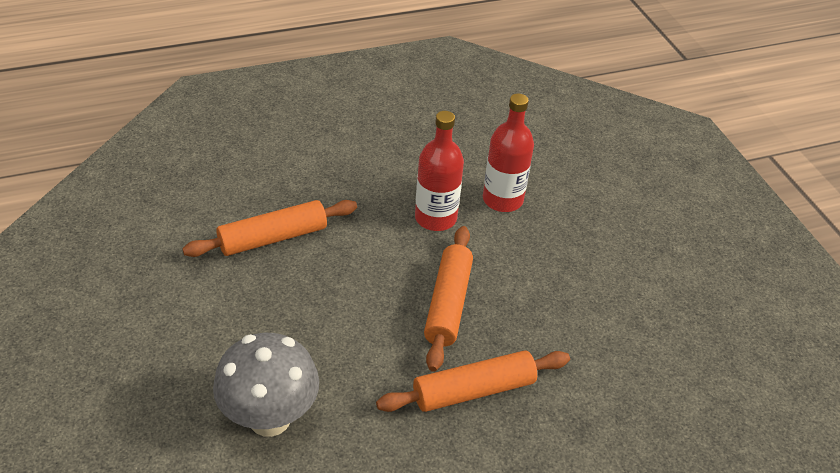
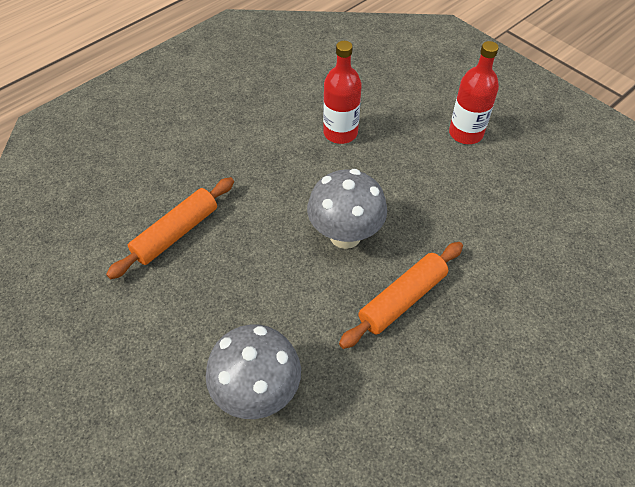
camera: 20 degrees left, 10 degrees up
(435, 218) = (297, 167): red bottle -> red bottle (466, 133)
(448, 304) = (345, 235): orange rolling pin -> grey mushroom

